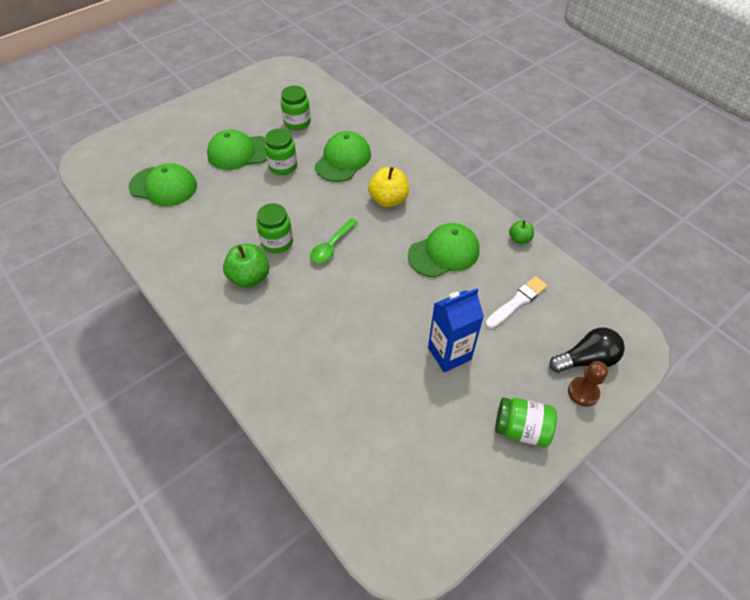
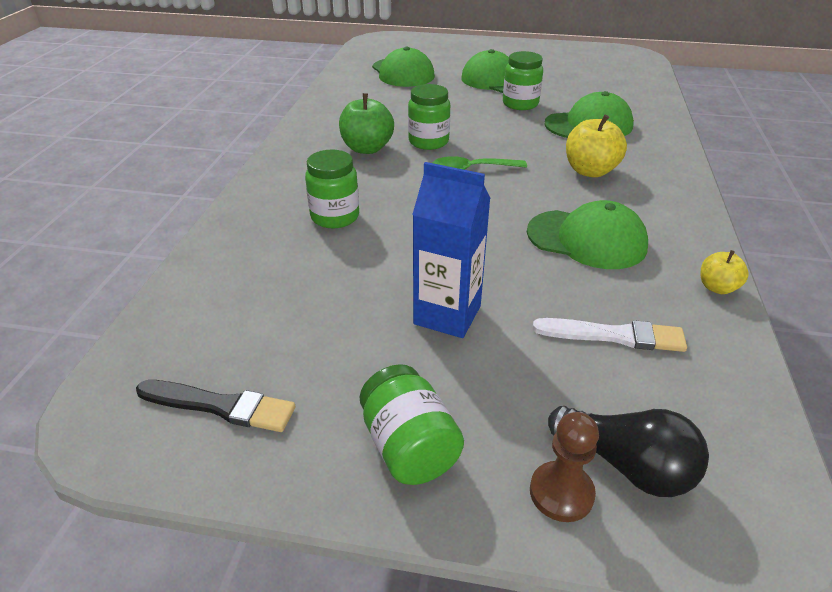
camera: 50 degrees right, 15 degrees down
(297, 123) = (583, 86): green jar -> green jar (335, 217)
(434, 494) = (220, 406): none -> black brush
(519, 239) = (717, 287): green apple -> yellow apple

